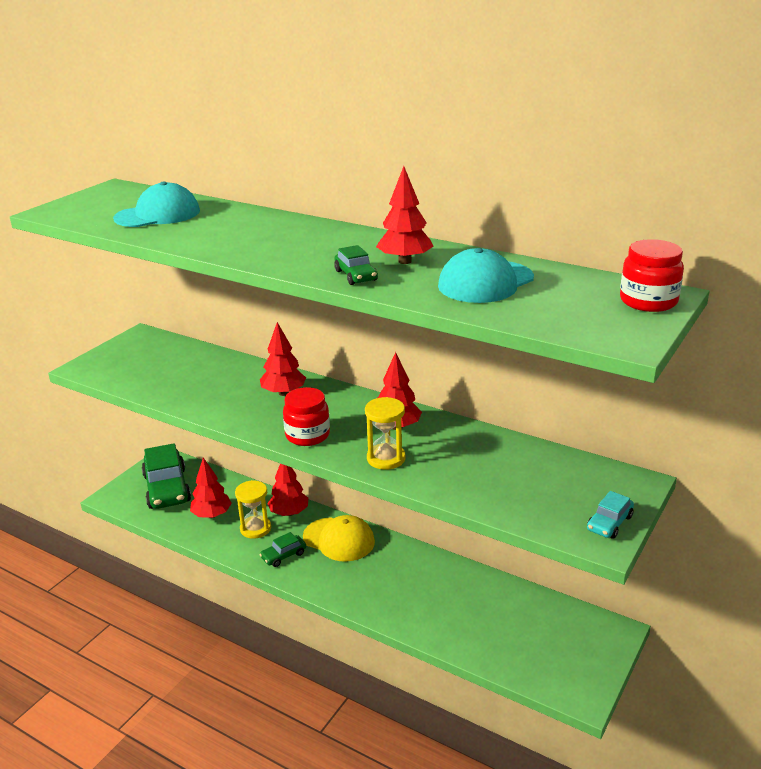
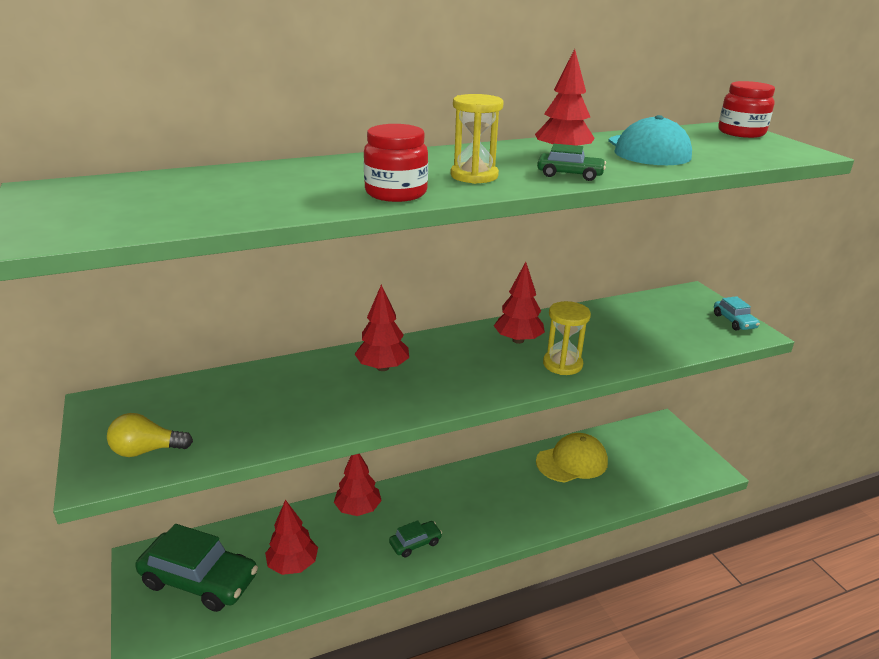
camera: 55 degrees left, 0 degrees up
(114, 368) = (146, 450): none -> yellow light bulb
(158, 215) = (215, 194): turquoise cap -> none
(255, 528) = (354, 543): yellow hourglass -> yellow hourglass (474, 176)
(283, 555) = (415, 543): green car -> green car turned 120 degrees counterclockwise
(307, 435) = (477, 385): red jar -> red jar (396, 193)
(339, 539) = (432, 497): yellow cap -> yellow cap (572, 461)

